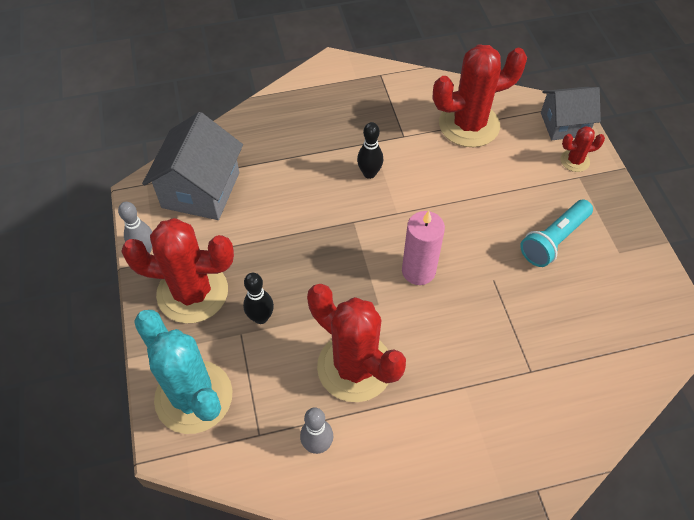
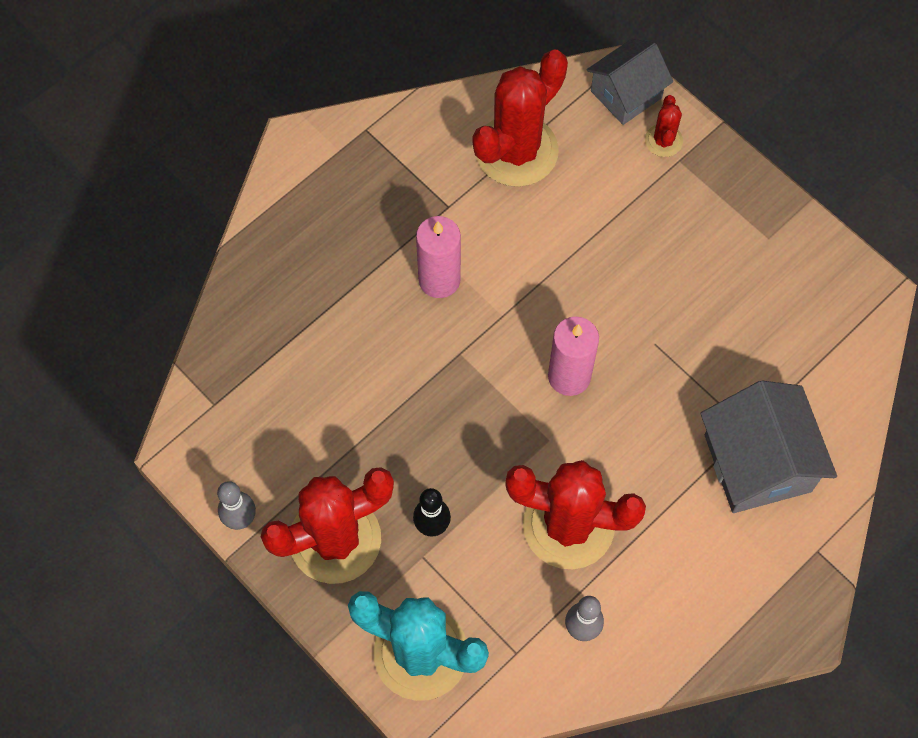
camera: 30 degrees left, 10 degrees up
(201, 190) = (252, 407): grey house -> grey house (757, 463)
(369, 173) = (439, 279): black bowling pin -> pink candle
(554, 240) = (693, 259): turquoise flashlight -> none
(574, 161) = (663, 141): red cactus -> red cactus turned 45 degrees counterclockwise

